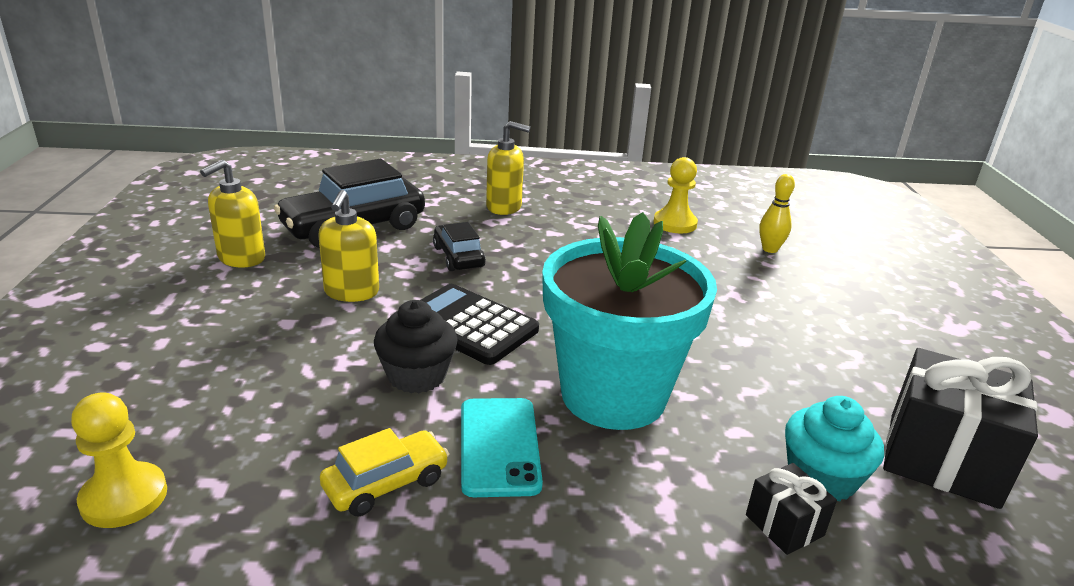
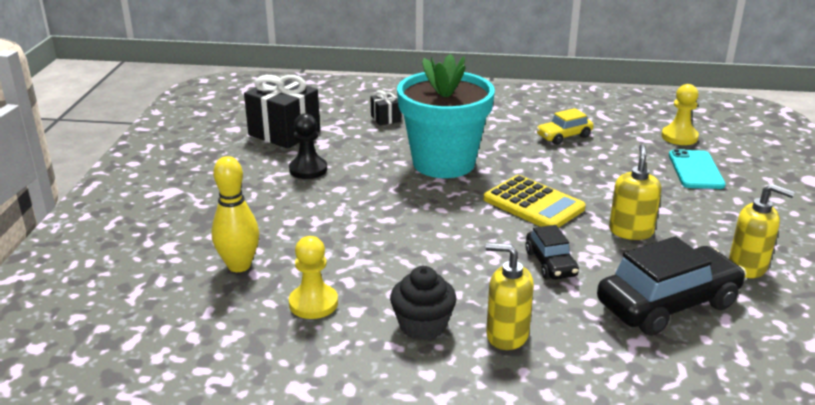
camera: 170 degrees left, 0 degrees up
(241, 258) = (748, 267): yellow soap dispenser -> yellow soap dispenser turned 75 degrees clockwise
(417, 376) = (562, 176): black cupcake -> black cupcake (422, 325)
(469, 325) = (533, 204): black calculator -> yellow calculator
(499, 446) = (511, 146): turquoise phone -> turquoise phone (695, 170)
(770, 249) = (239, 266): yellow bowling pin -> yellow bowling pin, size x1.52
(815, 371) = (308, 170): none -> black pawn
(821, 478) = (354, 130): turquoise cupcake -> none

